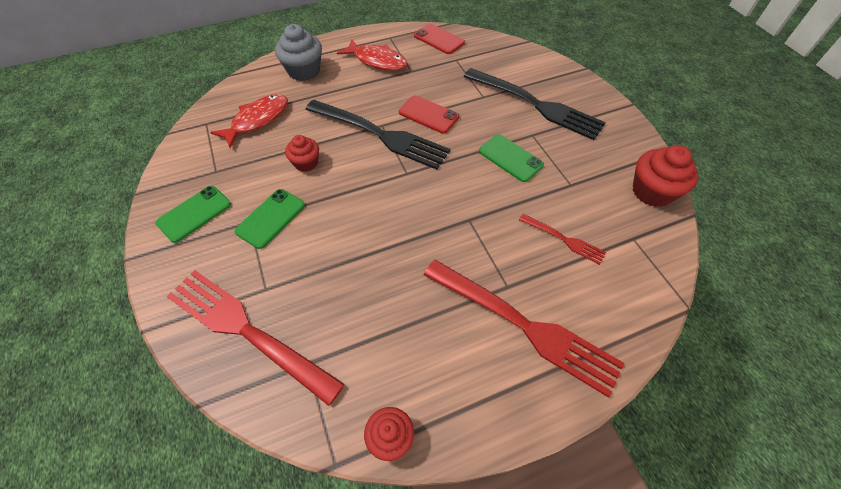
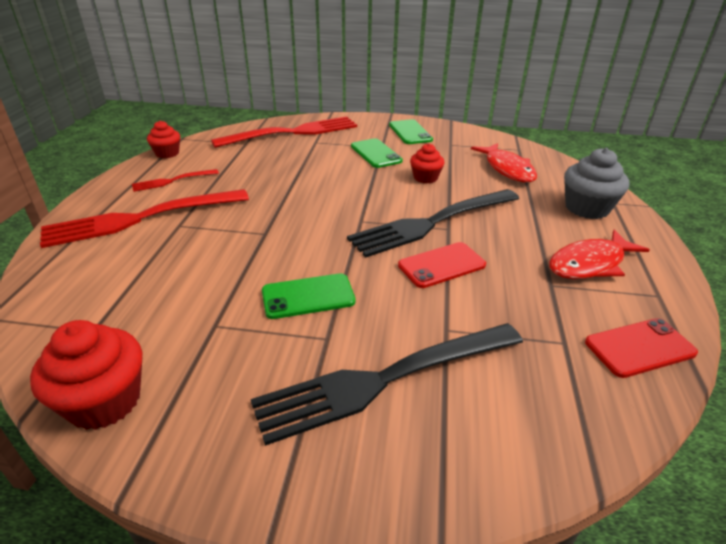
camera: 120 degrees right, 20 degrees down
(564, 239) = (167, 278): red fork -> red fork (172, 181)

